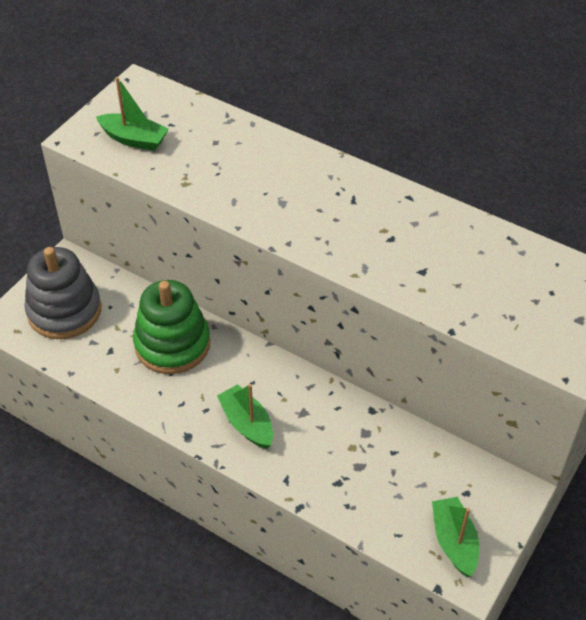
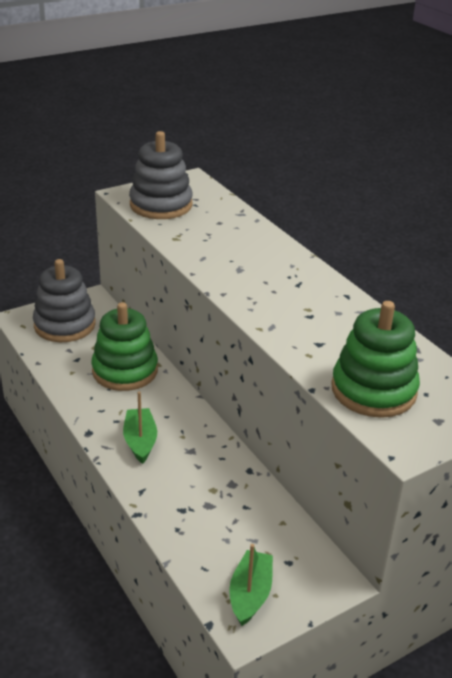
camera: 25 degrees right, 15 degrees down
(134, 139) = (161, 205): green boat -> grey stacking toy
(506, 308) = (373, 390): none -> green stacking toy

